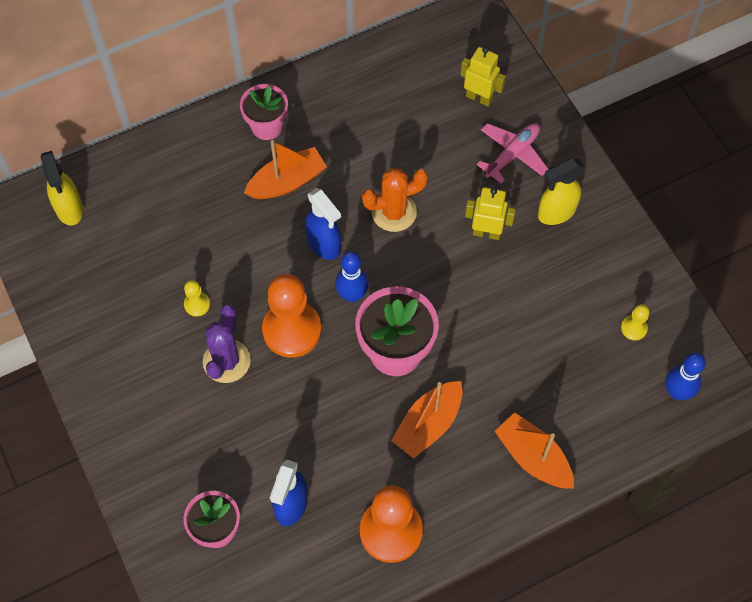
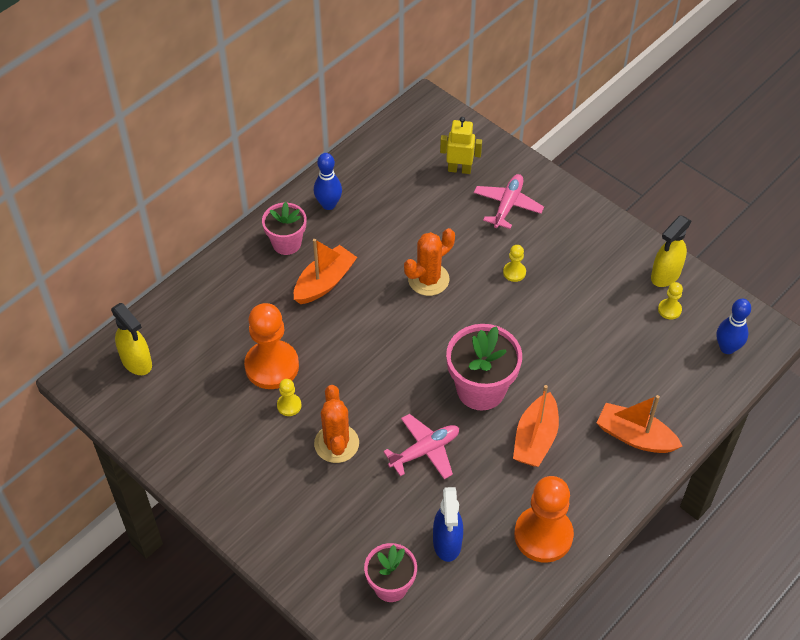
camera: 20 degrees left, 10 degrees down
(226, 361) = (336, 443): purple cactus -> orange cactus
(292, 330) = (383, 400): orange pawn -> orange pawn (272, 366)
(310, 399) = (425, 451): none -> pink plane
(324, 244) = (380, 323): blue spray bottle -> none
(352, 295) = (422, 356): blue bowling pin -> blue bowling pin (328, 204)
(486, 233) = (514, 272): yellow robot -> yellow pawn
(556, 212) = (564, 239): yellow spray bottle -> yellow spray bottle (665, 275)

